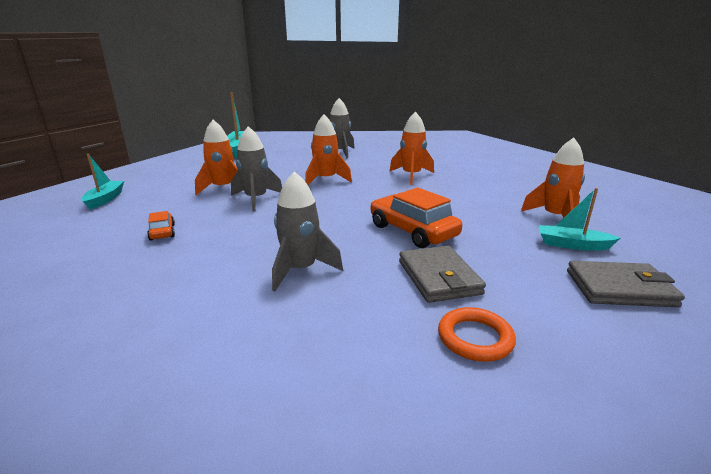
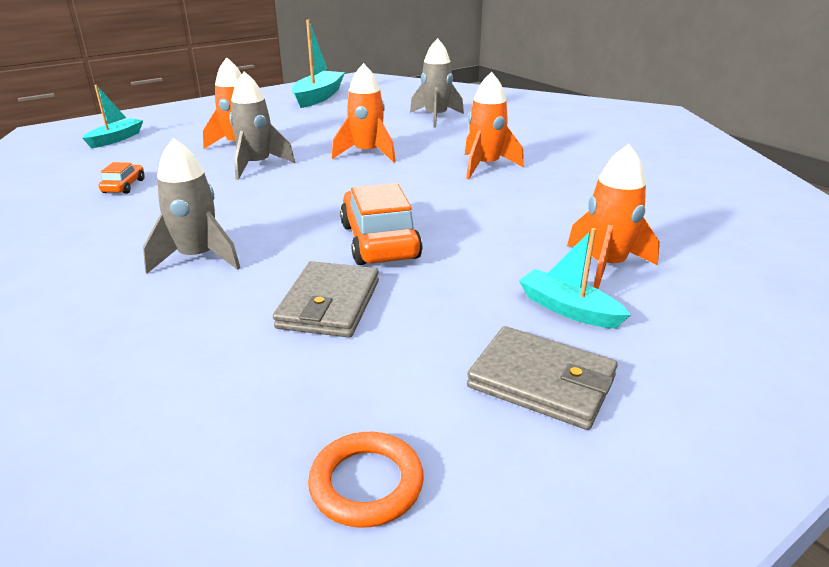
camera: 25 degrees right, 5 degrees up
(475, 338) = (270, 381): orange ring -> orange ring (366, 483)

